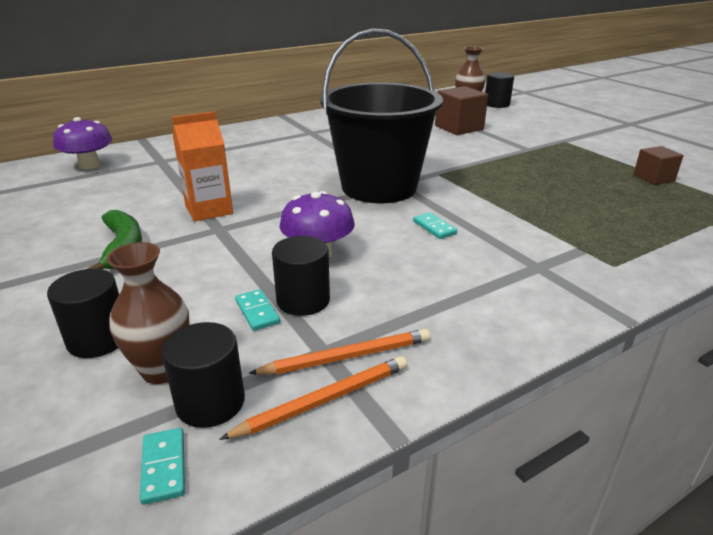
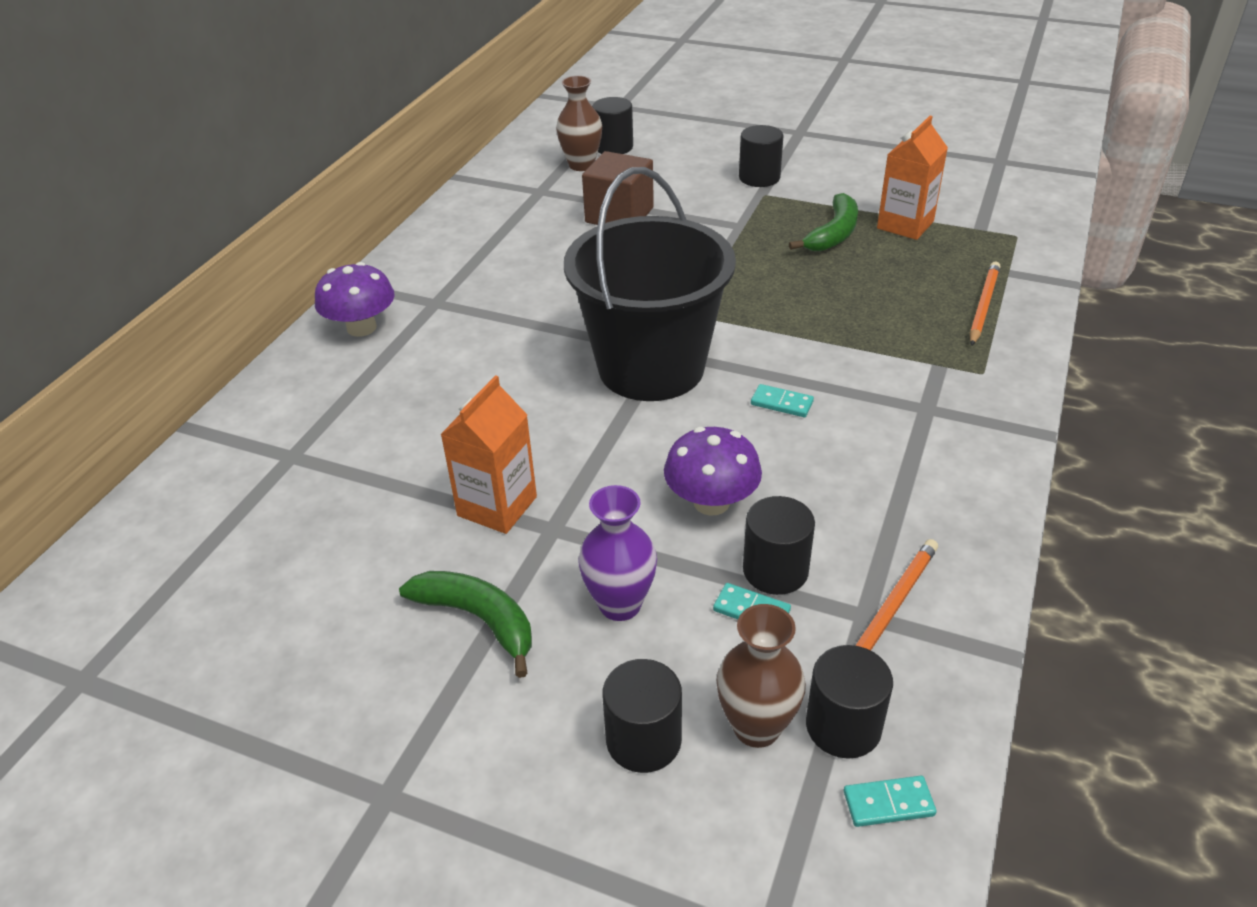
camera: 35 degrees left, 10 degrees up
(89, 165) = (188, 517): purple mushroom -> purple mushroom (361, 328)
(163, 467) = (888, 803): turquoise domino -> turquoise domino turned 45 degrees counterclockwise
(194, 274) = (620, 604): none -> purple vase
(323, 400) = (926, 661): orange pencil -> orange pencil (983, 306)
(572, 134) = (759, 177): none -> black cylinder
(589, 168) = (833, 234): none -> green banana
(653, 178) = (905, 225): brown cube -> orange carton

